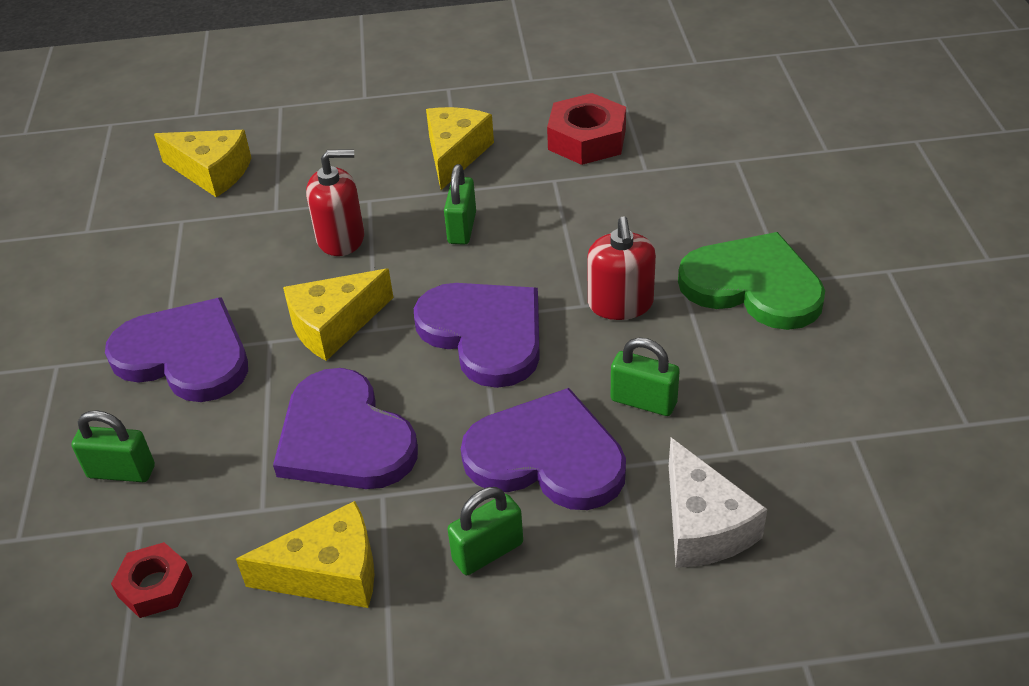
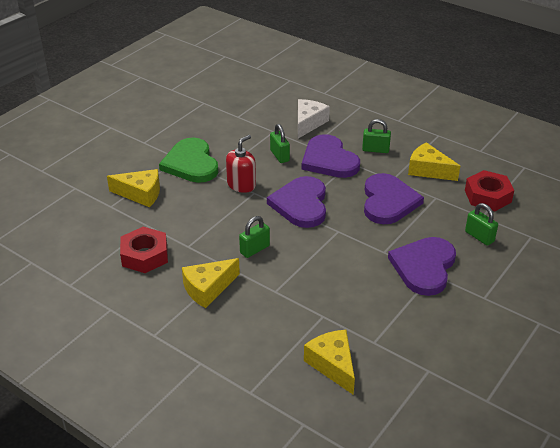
camera: 140 degrees left, 5 degrees down
(155, 586) = (487, 196): red nut -> red nut, size x1.62
(185, 355) = (424, 267): purple heart -> purple heart turned 45 degrees clockwise
(334, 325) = (352, 242): yellow cheese -> yellow cheese (140, 194)
(341, 238) = (309, 279): red soap dispenser -> none

